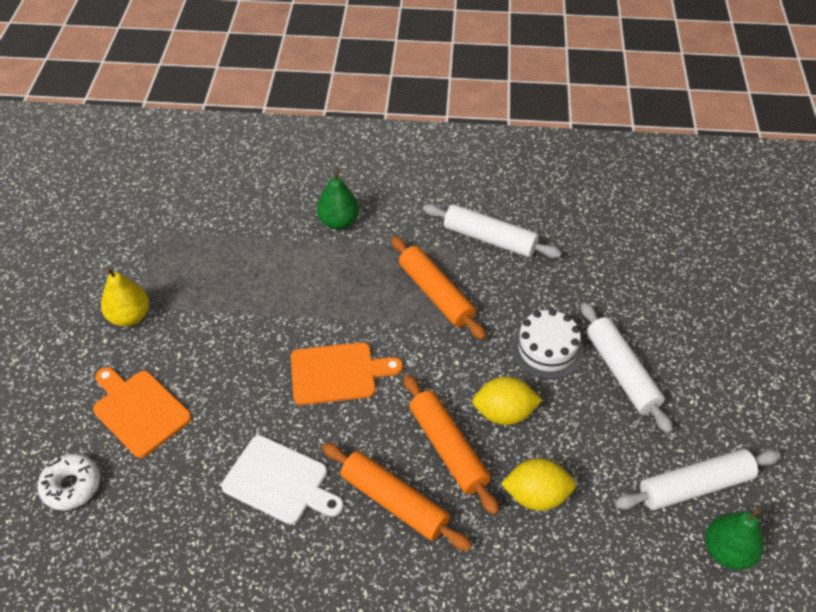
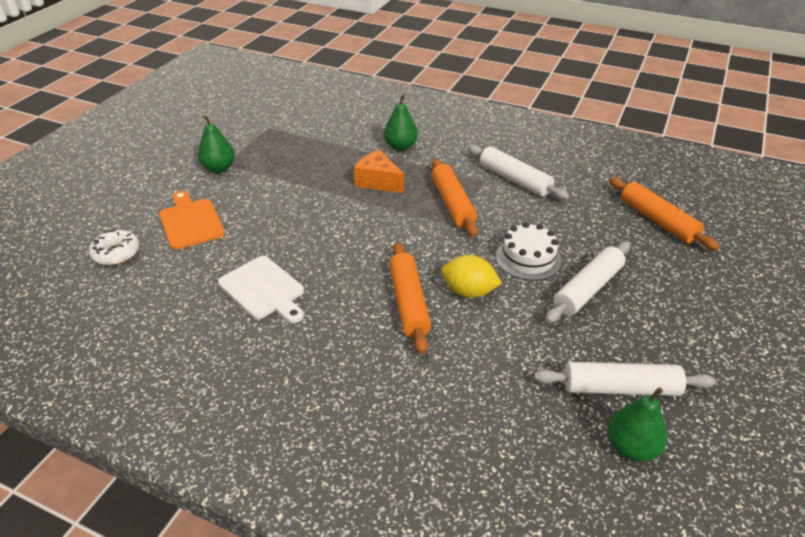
camera: 20 degrees right, 10 degrees down
(130, 316) = (219, 168): yellow pear -> green pear
(336, 284) = (378, 181): none -> orange cheese
(338, 373) = (348, 234): orange cutting board -> none
(394, 501) = (345, 326): orange rolling pin -> orange rolling pin (658, 220)
(536, 496) = (467, 355): yellow lemon -> none
(622, 372) = (588, 289): white rolling pin -> white rolling pin turned 45 degrees clockwise

